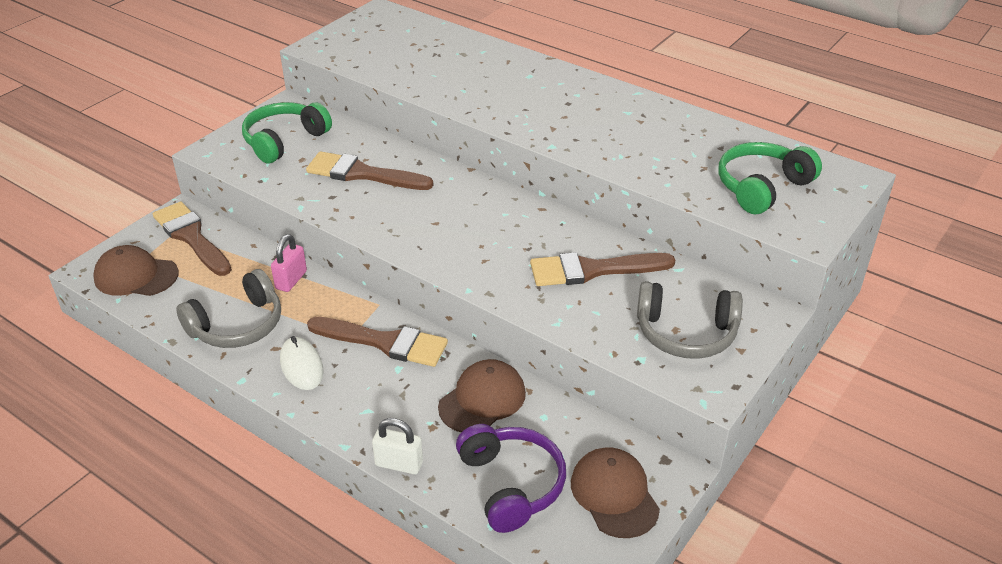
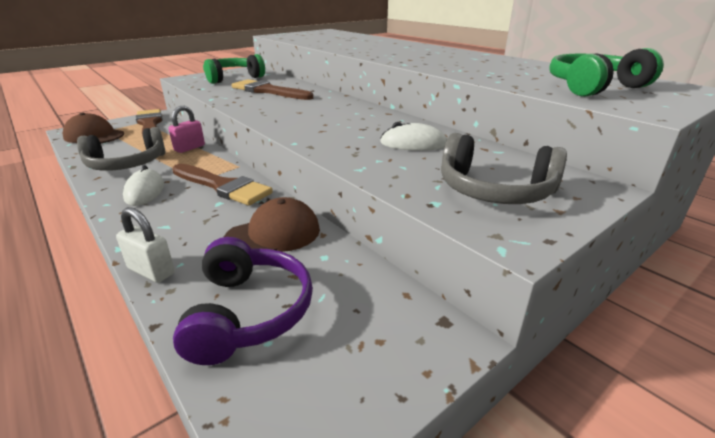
camera: 15 degrees right, 10 degrees down
(592, 270) = (413, 144): brown brush -> white mouse
(614, 494) = (364, 349): brown cap -> none

